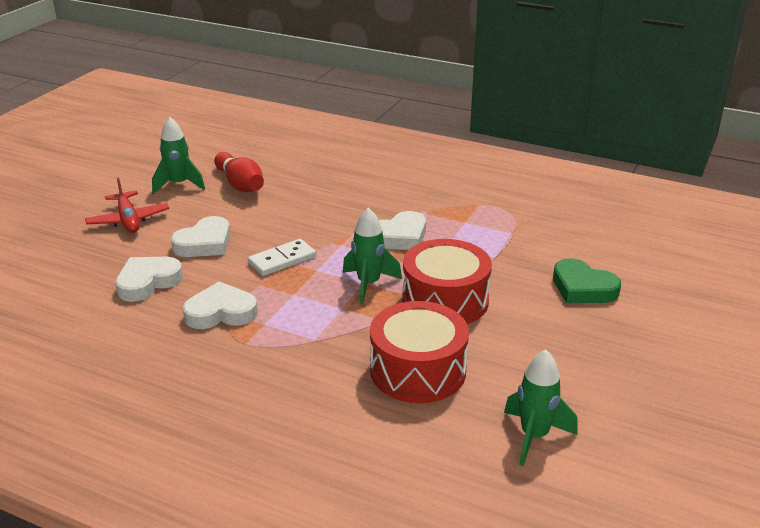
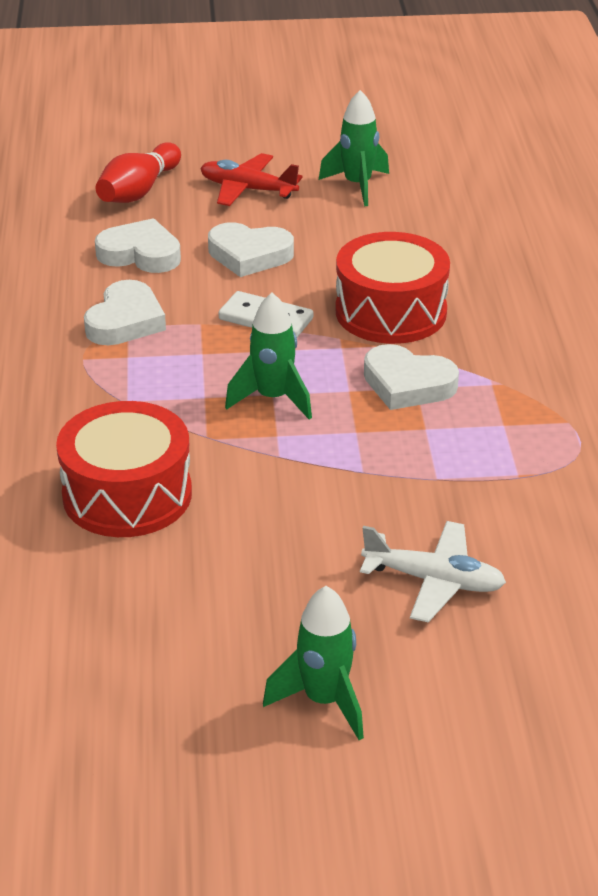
camera: 60 degrees right, 5 degrees up
(128, 220) = (247, 189): red plane -> red plane turned 75 degrees clockwise
(221, 312) = (125, 321): white heart -> white heart turned 60 degrees clockwise
(240, 184) = (406, 223): red bowling pin -> red bowling pin (139, 191)
(445, 300) = (291, 469): red drum -> red drum (391, 312)
(534, 436) = (68, 622): green rocket -> green rocket (324, 701)
(583, 288) = (434, 581): green heart -> white plane

